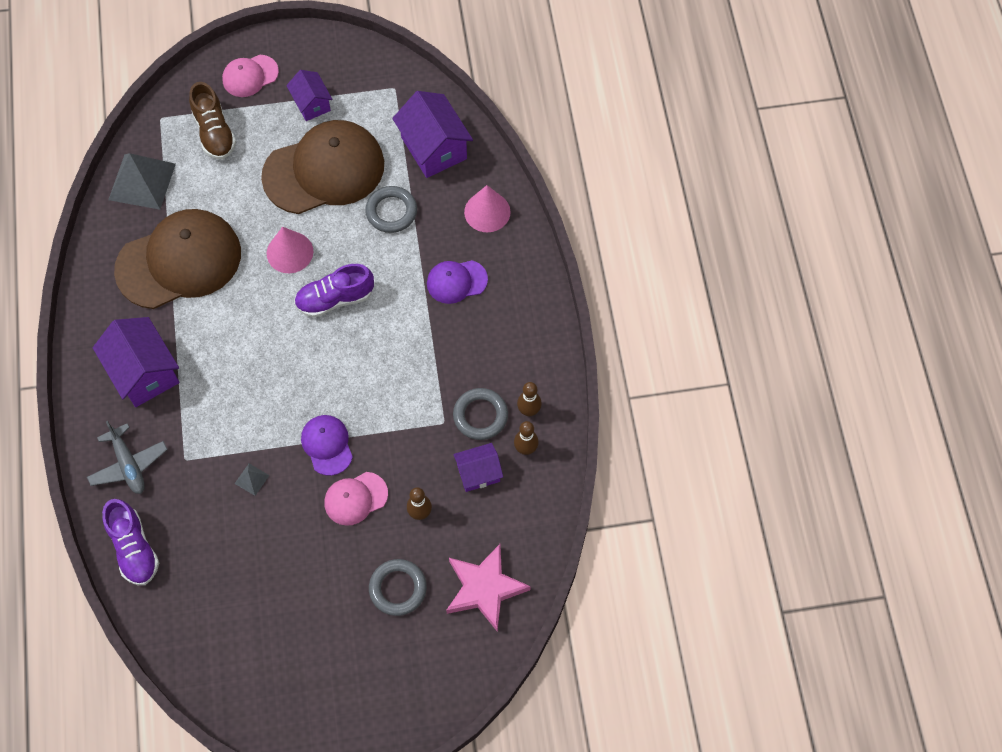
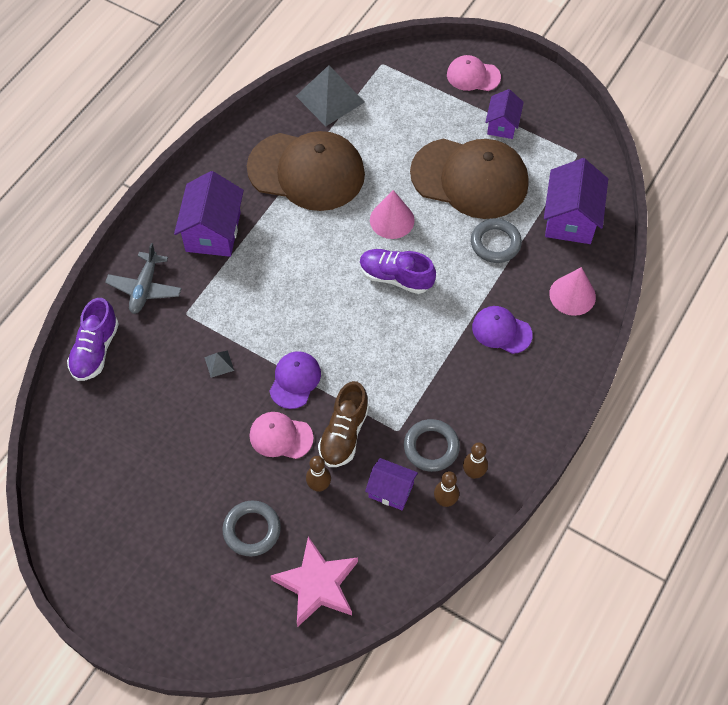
camera: 40 degrees right, 5 degrees down
(214, 132) = (412, 98): brown shoe -> brown shoe (344, 434)

